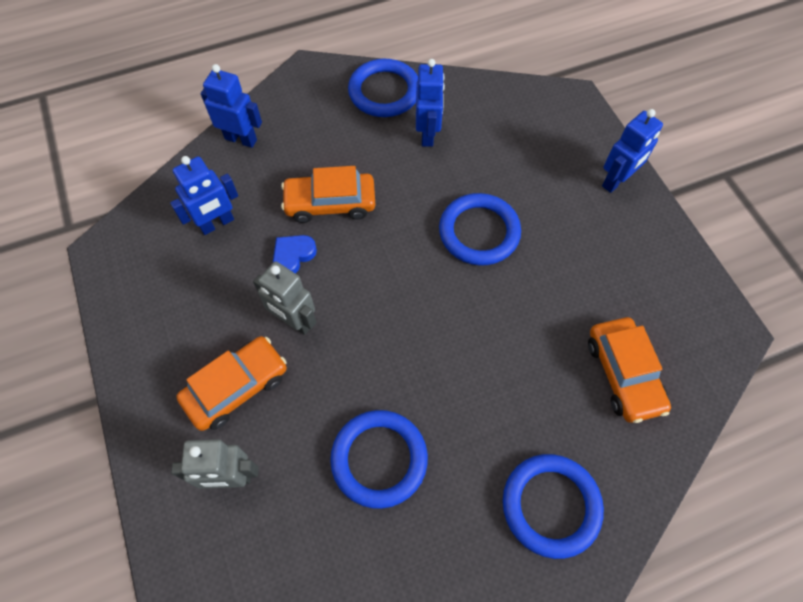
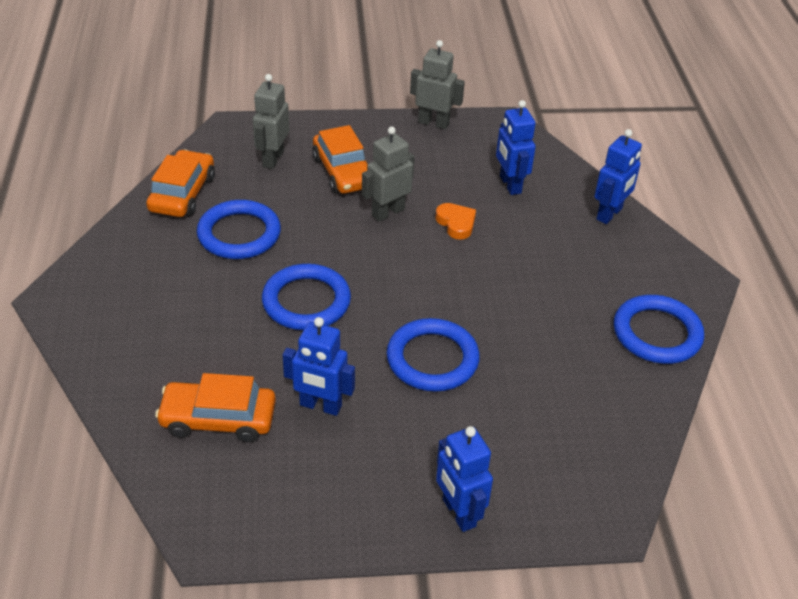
camera: 105 degrees right, 20 degrees down
(117, 320) = (433, 123): none -> grey robot
(293, 256) = (456, 223): blue heart -> orange heart
(330, 203) = (509, 258): orange car -> orange car (182, 194)
(427, 134) = (581, 354): blue robot -> blue robot (320, 406)
(551, 505) = (137, 323): blue ring -> blue ring (306, 301)

